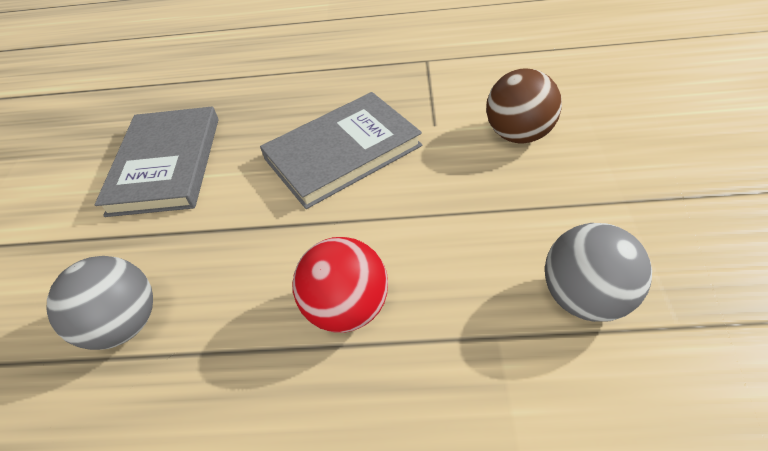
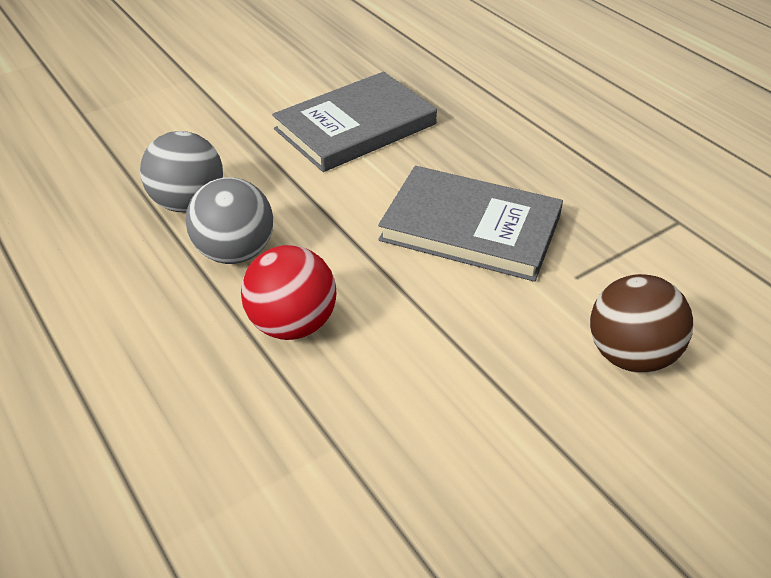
camera: 50 degrees right, 5 degrees down
(585, 297) = (433, 501): grey ball -> grey ball (235, 252)

